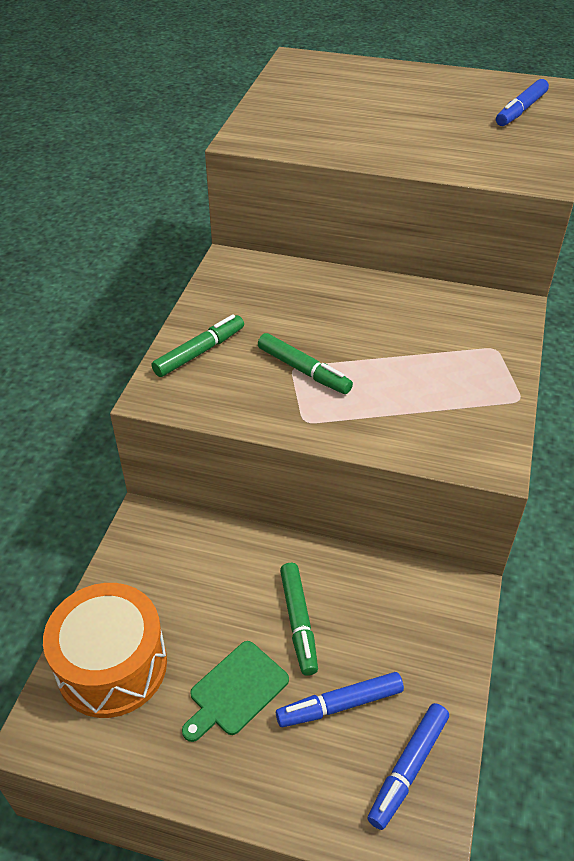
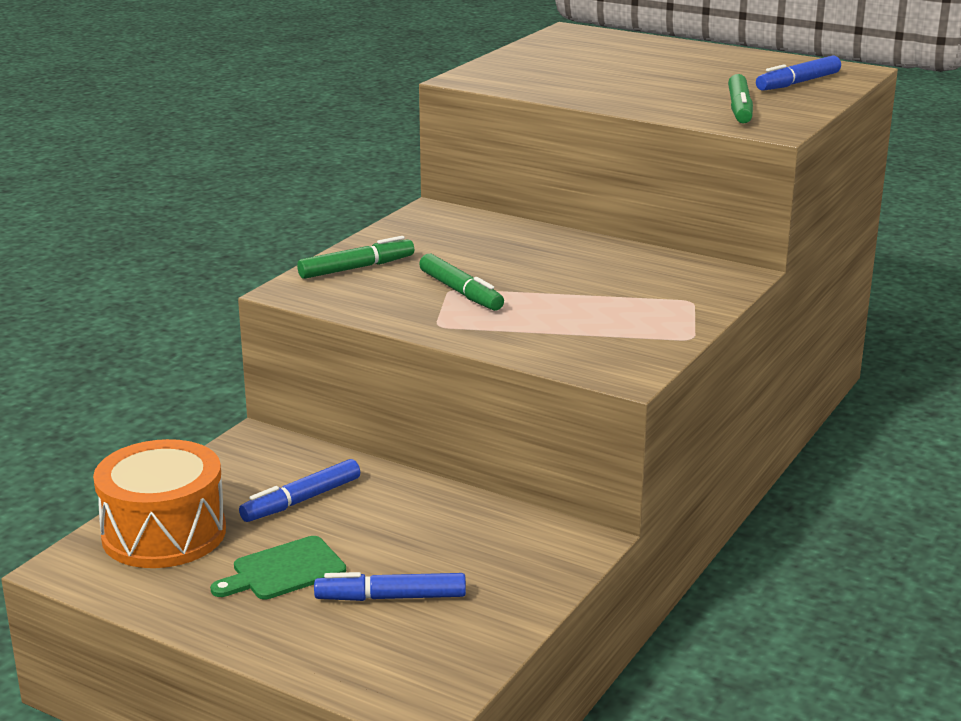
camera: 15 degrees right, 20 degrees down
(298, 622) = (380, 534): green marker -> green marker (739, 108)
(408, 768) = (439, 652): blue marker -> blue marker (301, 500)

